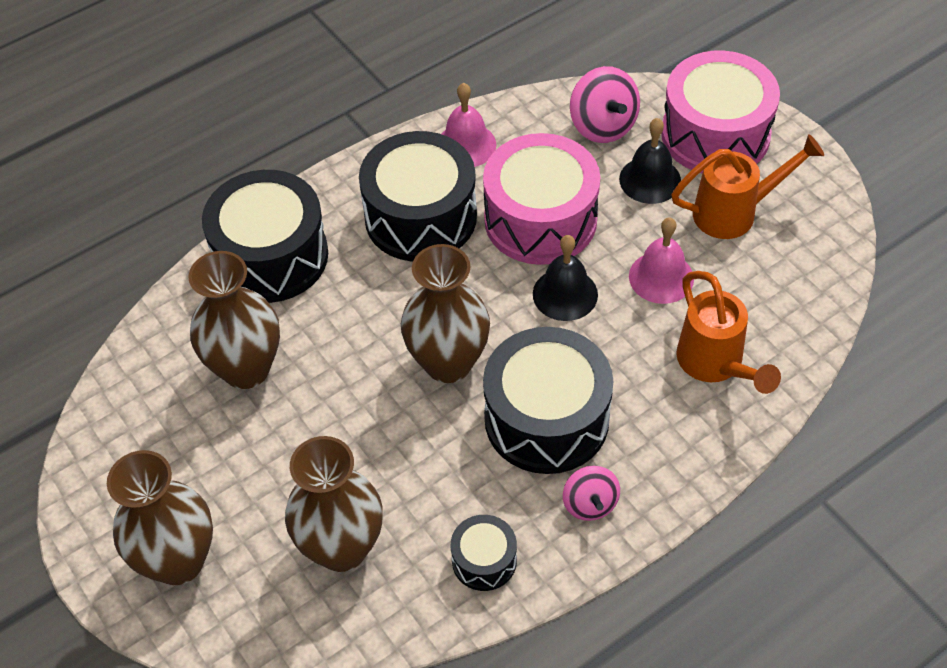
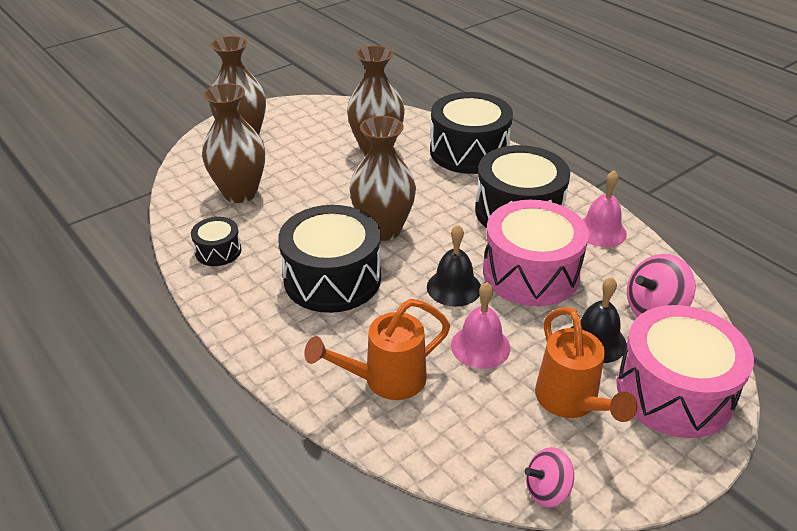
camera: 85 degrees right, 15 degrees down
(590, 504) = (255, 302): pink spinning top -> pink spinning top (547, 490)

